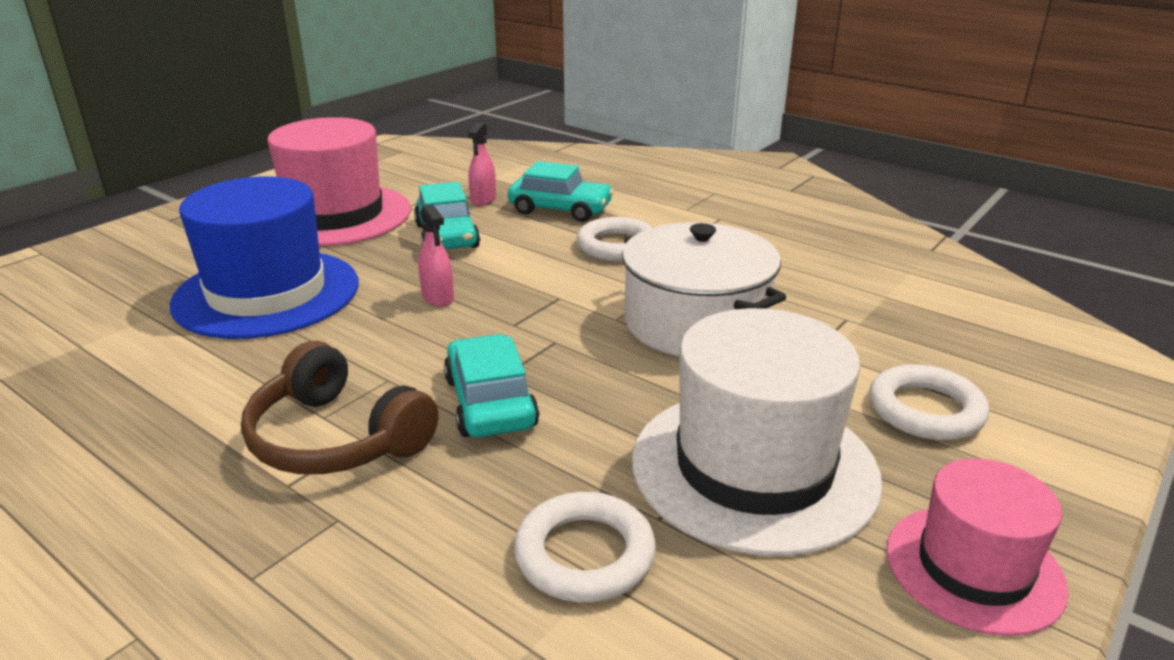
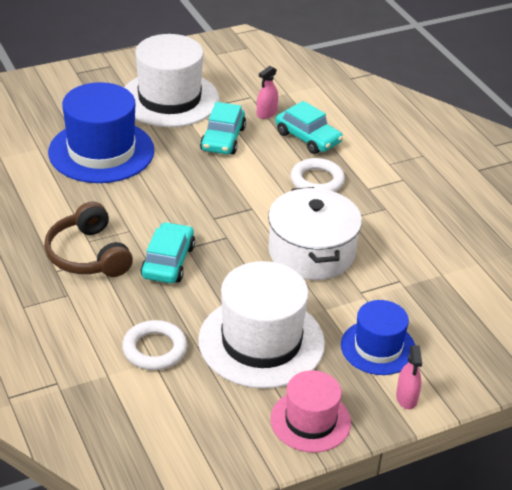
camera: 25 degrees right, 10 degrees up
(335, 215) = (169, 99): pink hat -> white hat
(438, 297) = (187, 185): pink spray bottle -> pink spray bottle (406, 398)
(925, 410) = (378, 347): white ring -> blue hat

